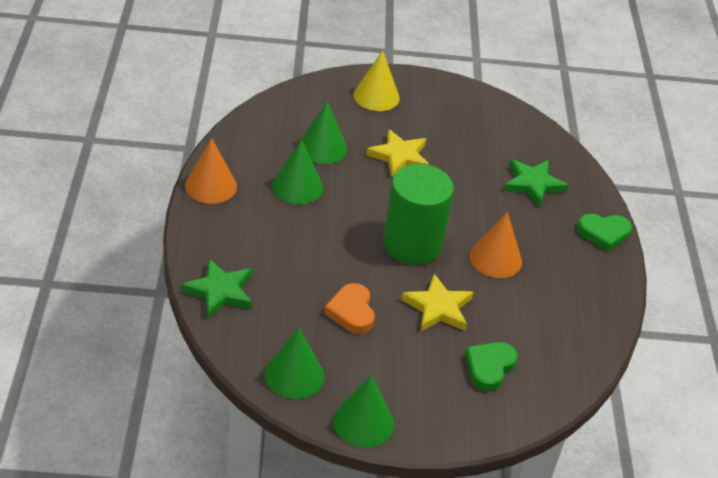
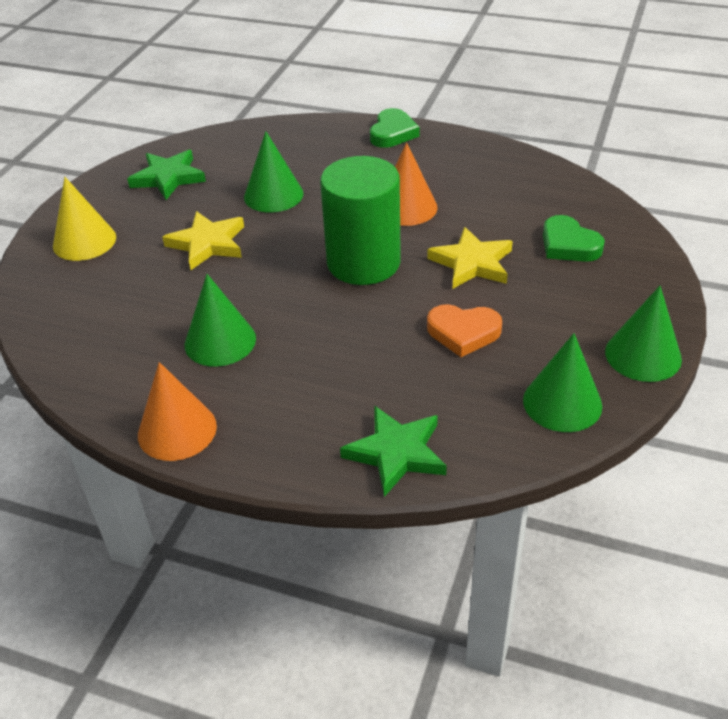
camera: 65 degrees left, 0 degrees up
(322, 148) = (156, 305): green cone -> green cone (273, 195)
(532, 184) = (300, 159): green star -> green star (168, 178)

